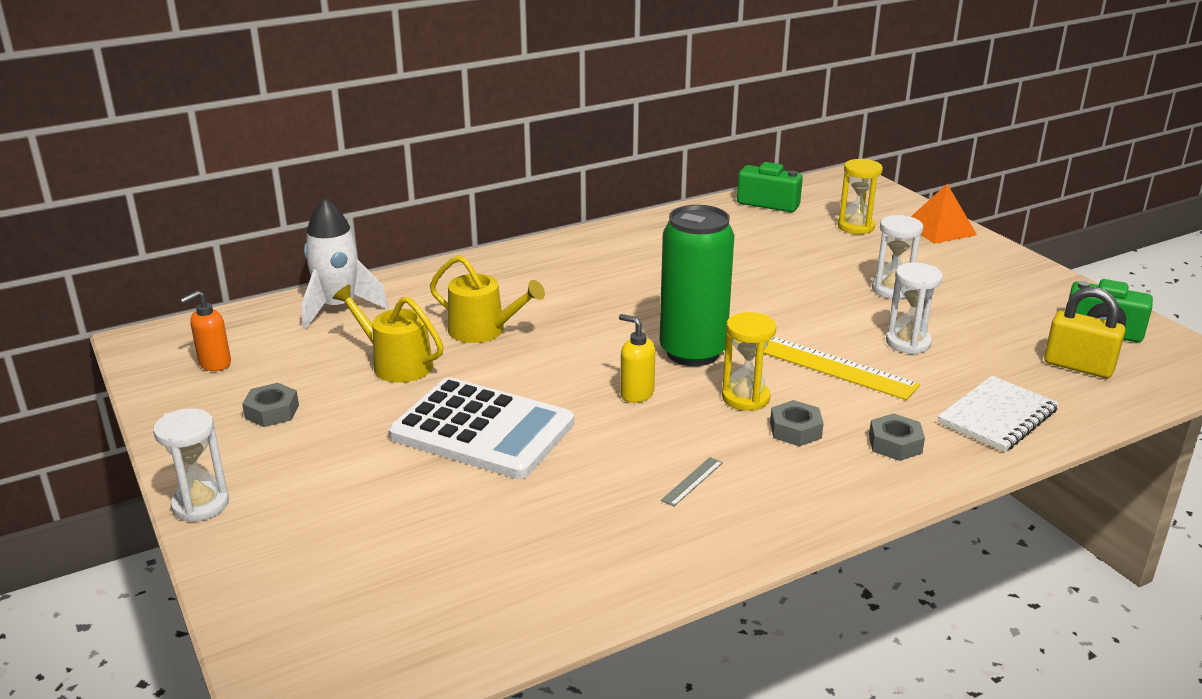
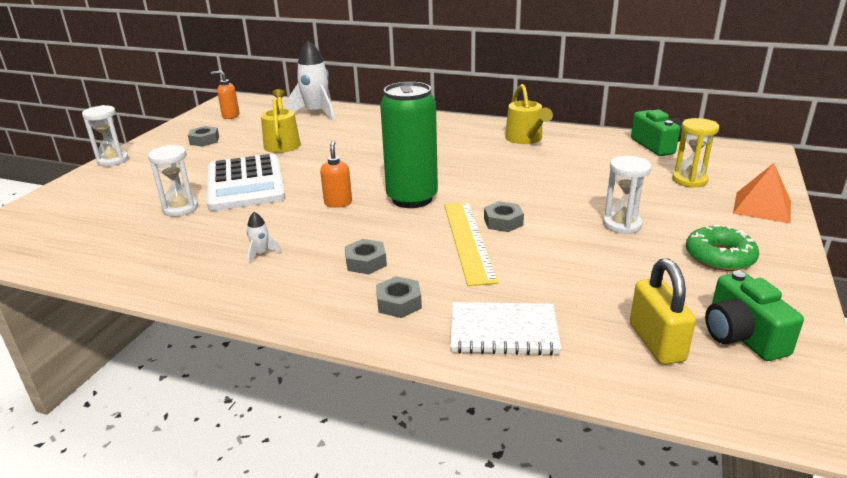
camera: 50 degrees right, 0 degrees up
(483, 330) = (345, 145): yellow watering can -> yellow watering can (525, 139)
(636, 394) = (338, 203): yellow soap dispenser -> orange soap dispenser
(692, 481) = (261, 253): grey ruler -> white rocket
(745, 398) = (382, 233): yellow hourglass -> none
(812, 333) = (503, 222): none -> grey nut
(908, 343) = (553, 258): white hourglass -> white hourglass (180, 209)
(991, 283) = (719, 256): none -> green donut

